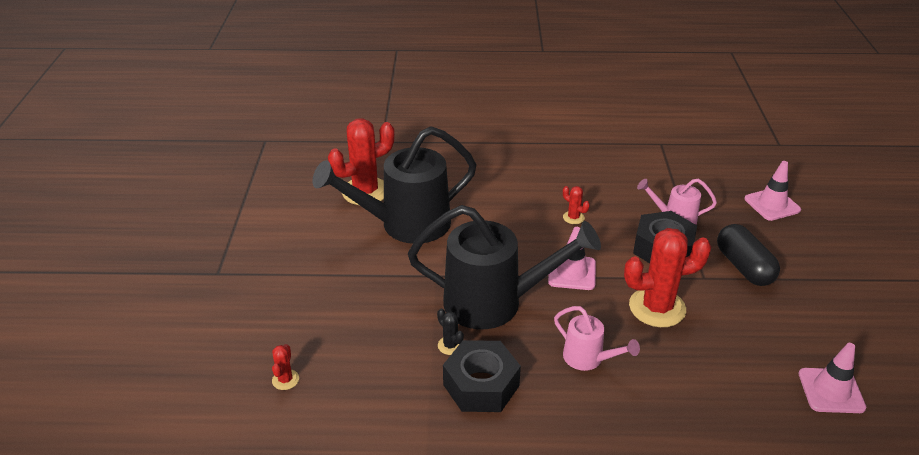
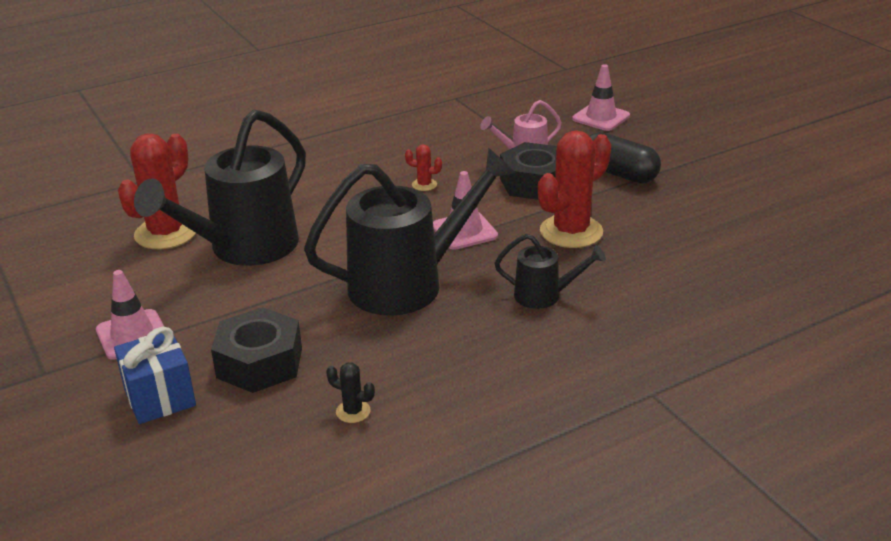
camera: 30 degrees left, 5 degrees down
(267, 324) = (160, 397): none -> blue gift
(285, 380) = (233, 440): red cactus -> none
(450, 345) = (395, 337): black cactus -> black cactus (353, 411)
(481, 385) = (459, 358): black nut -> black nut (260, 363)
(588, 359) = (544, 296): pink watering can -> black watering can
(831, 391) = (770, 241): pink traffic cone -> pink traffic cone (132, 335)

